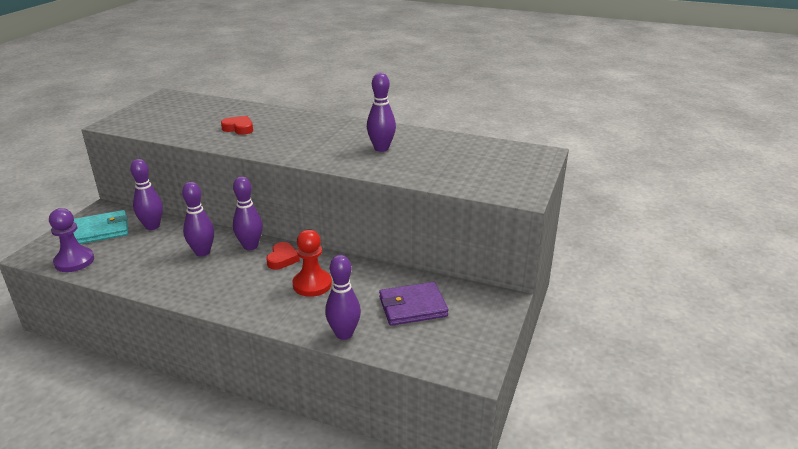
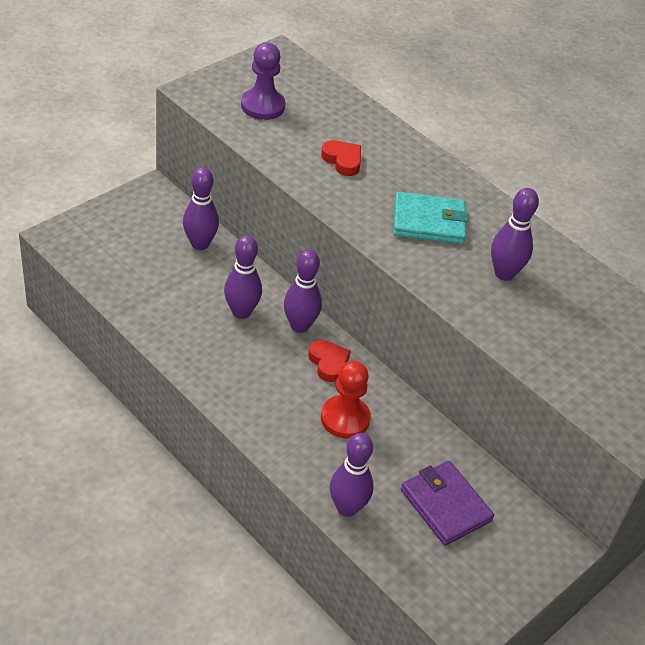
camera: 20 degrees right, 15 degrees up
(74, 261) = (97, 265): purple pawn -> purple pawn (262, 106)
(101, 230) = (140, 226): turquoise wallet -> turquoise wallet (428, 222)
(282, 259) = (328, 363): red heart -> red heart turned 60 degrees counterclockwise
(413, 307) = (445, 505): purple wallet -> purple wallet turned 45 degrees clockwise

